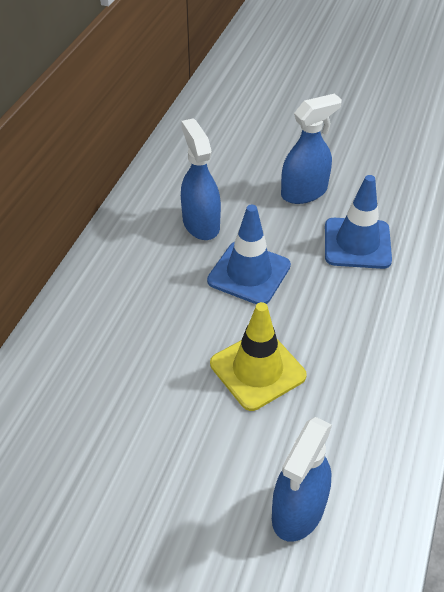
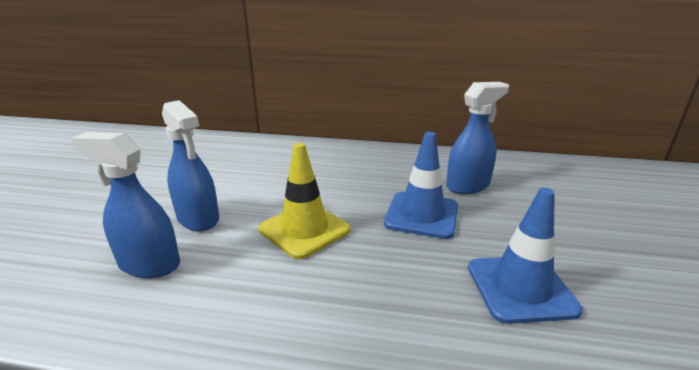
camera: 80 degrees right, 20 degrees down
(304, 192) = (573, 240): blue spray bottle -> blue spray bottle (198, 218)

